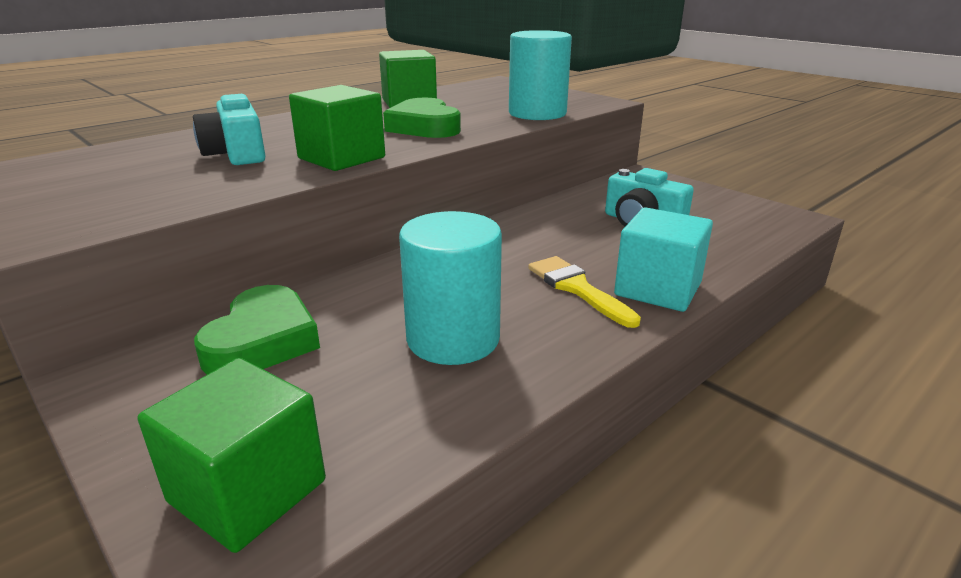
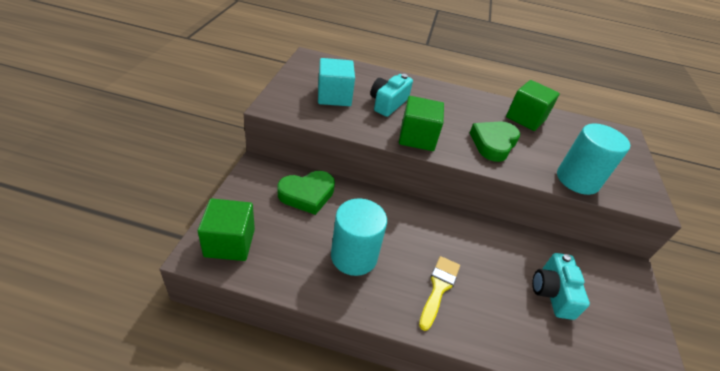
camera: 50 degrees right, 15 degrees up
(658, 289) = (471, 328): turquoise cube -> turquoise cube (334, 96)

